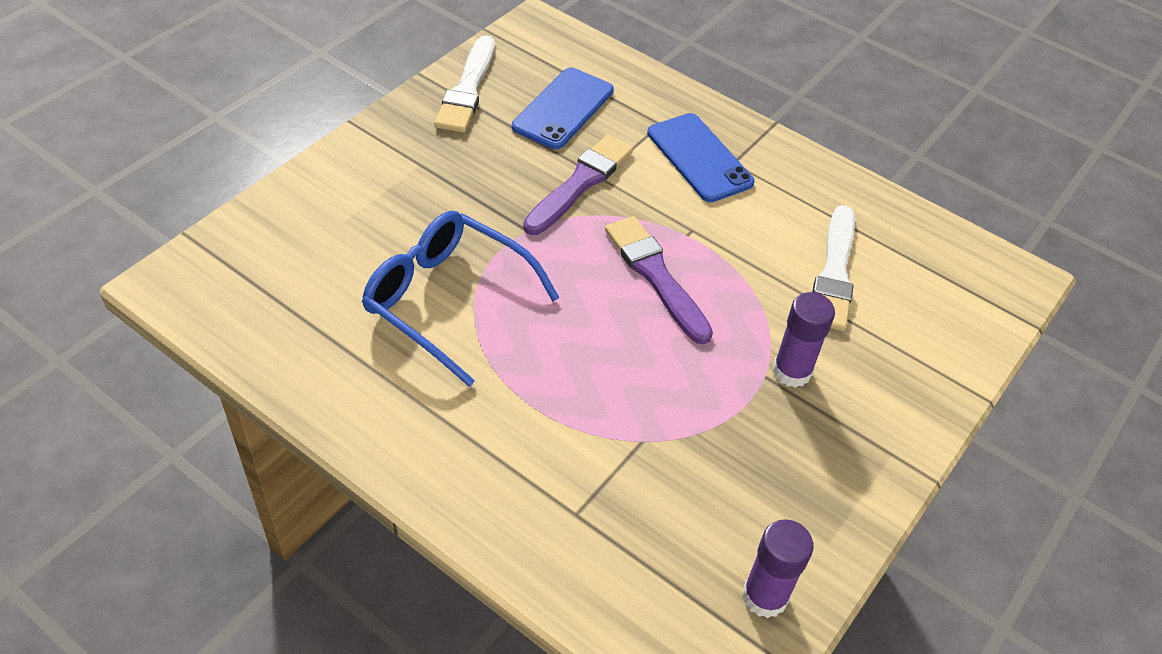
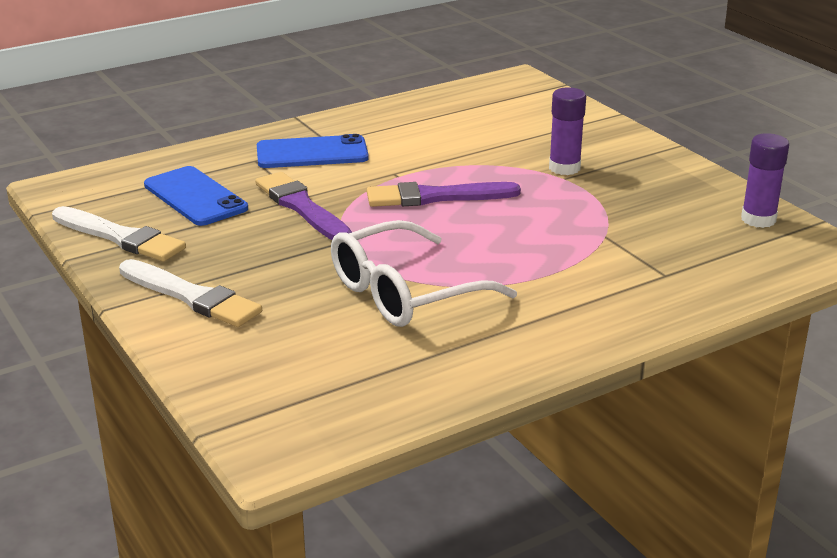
camera: 65 degrees left, 20 degrees down
(446, 300) = (404, 293): blue glasses -> white glasses
(834, 273) = (476, 132): white brush -> white brush (192, 296)

